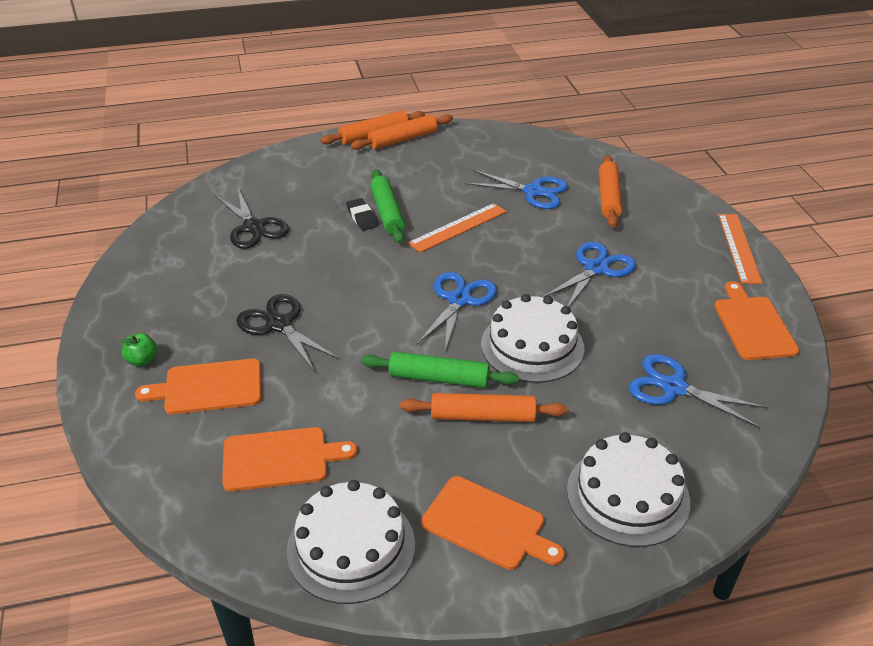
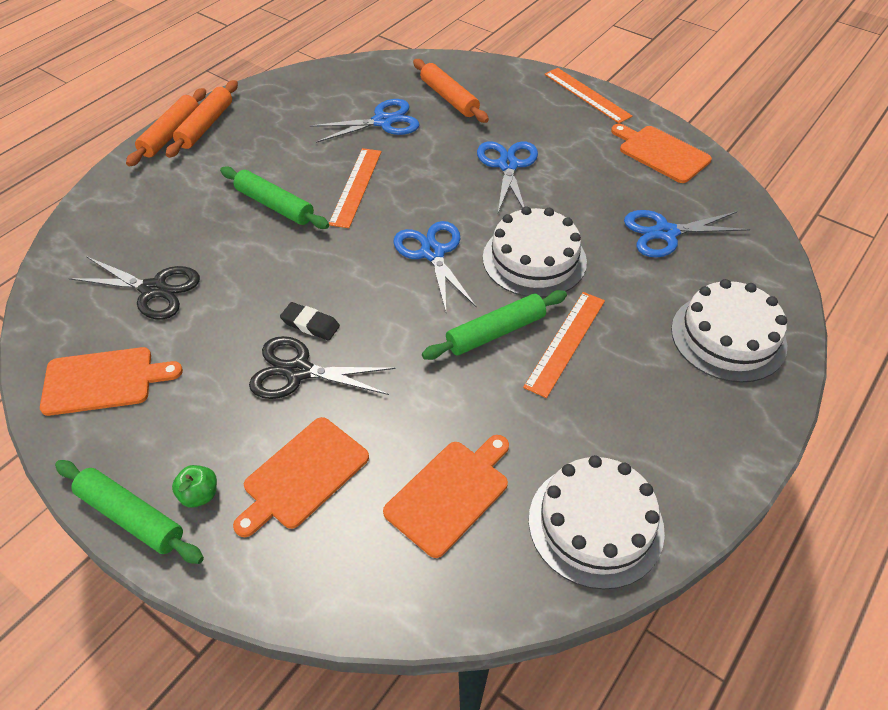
camera: 40 degrees left, 10 degrees up
(96, 349) = (131, 517): none -> green rolling pin
(362, 217) = (255, 222): black eraser -> black eraser (310, 324)
(483, 416) = (565, 342): orange rolling pin -> orange ruler
(487, 524) = (668, 428): orange cutting board -> orange cutting board (103, 380)

